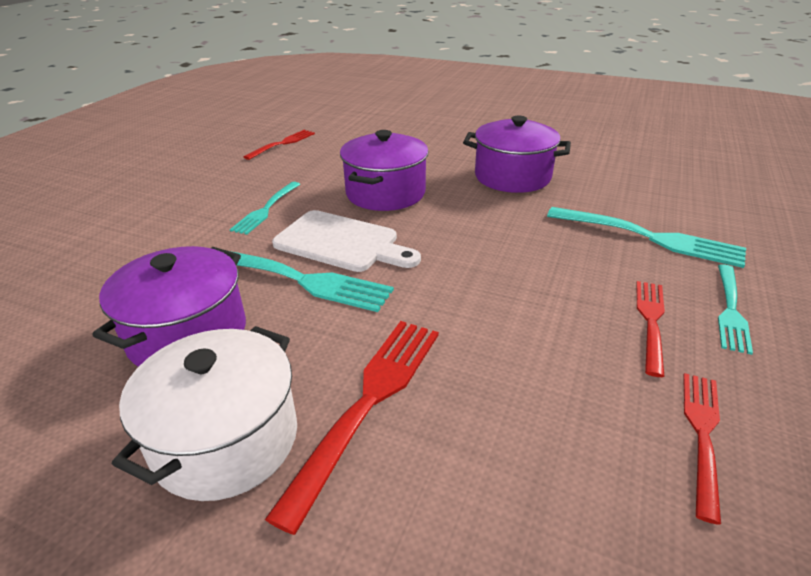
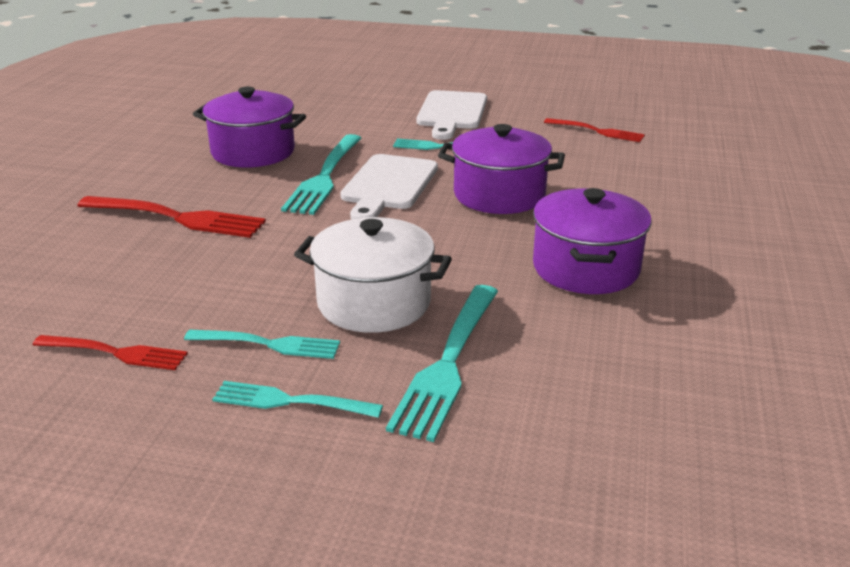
camera: 80 degrees right, 5 degrees down
(183, 197) = (451, 113): none -> white cutting board
(226, 440) = (153, 180): white pot -> white pot (374, 303)
(650, 321) = (268, 344): red fork -> turquoise fork

